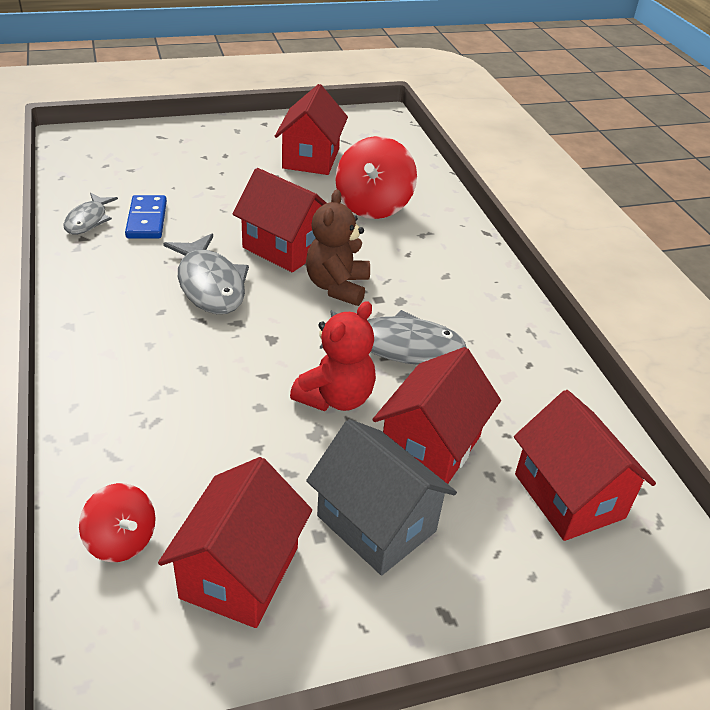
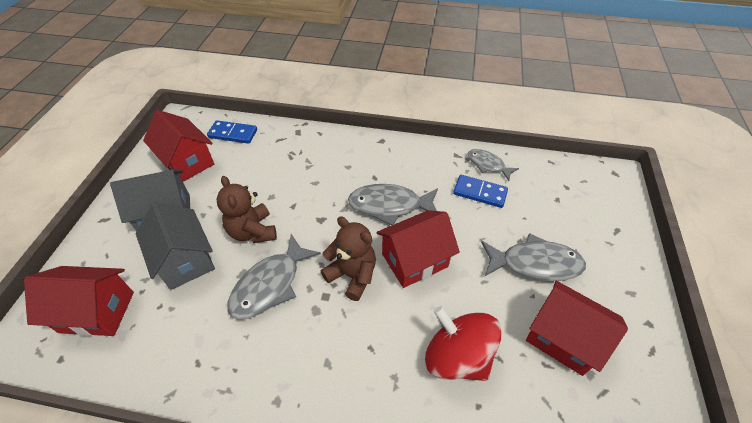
camera: 120 degrees right, 10 degrees up
(121, 540) = (233, 134): red spinning top -> blue domino
(236, 176) = (535, 263): none -> grey fish
(336, 398) = (252, 231): red teddy bear -> brown teddy bear
(431, 447) = (185, 260): red house -> grey house

